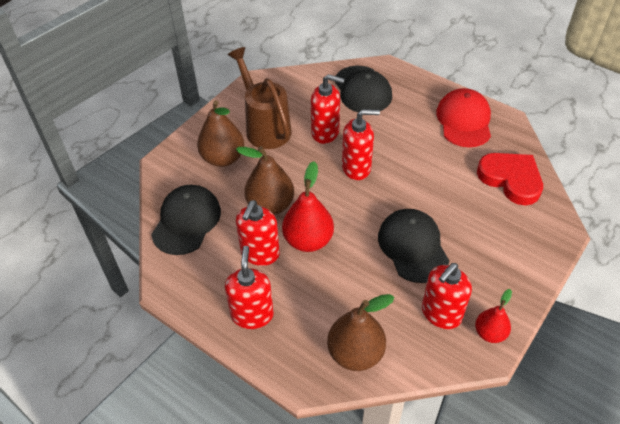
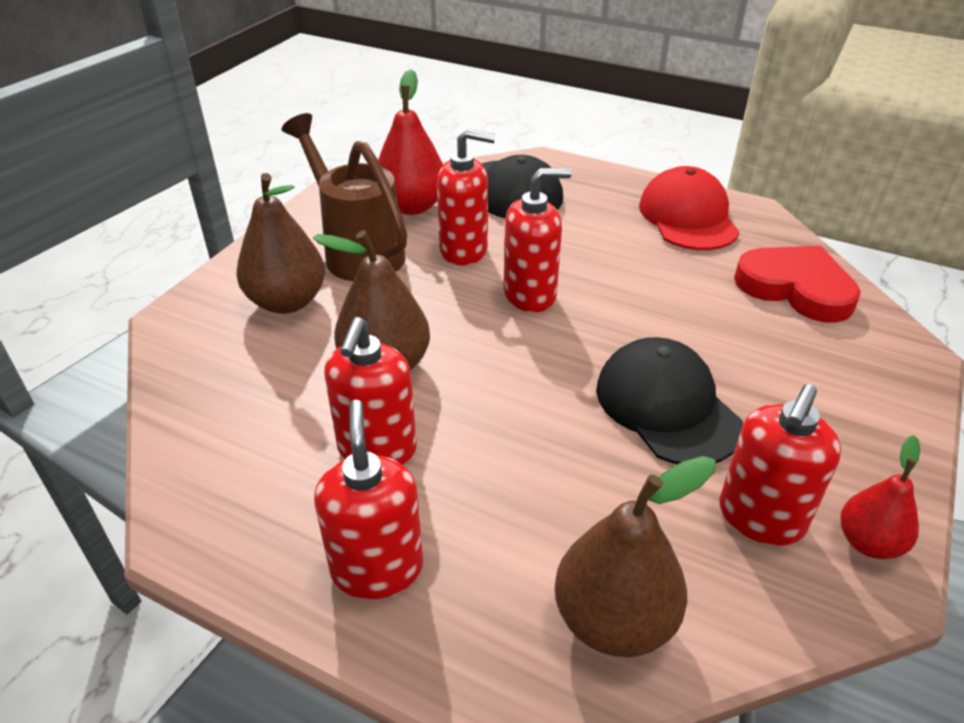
camera: 10 degrees left, 10 degrees down
(186, 221) = (223, 408): black cap -> none
(308, 240) = (468, 416): red pear -> red pear (412, 206)

